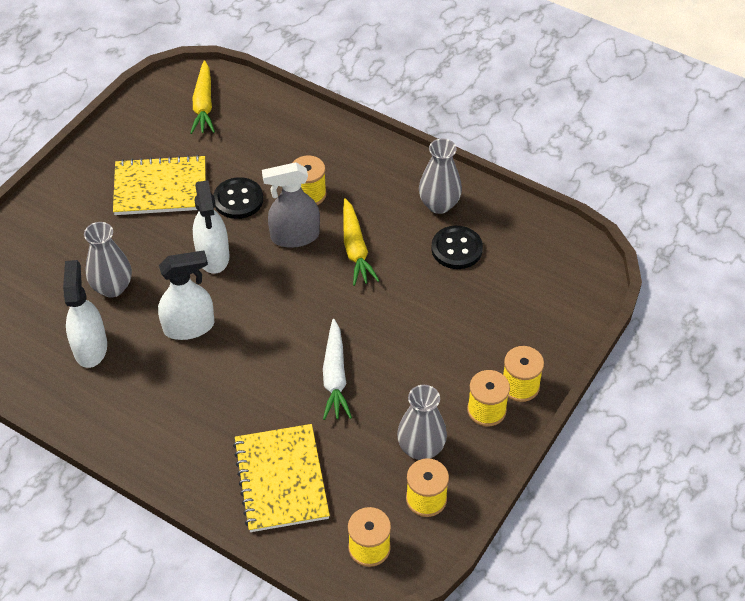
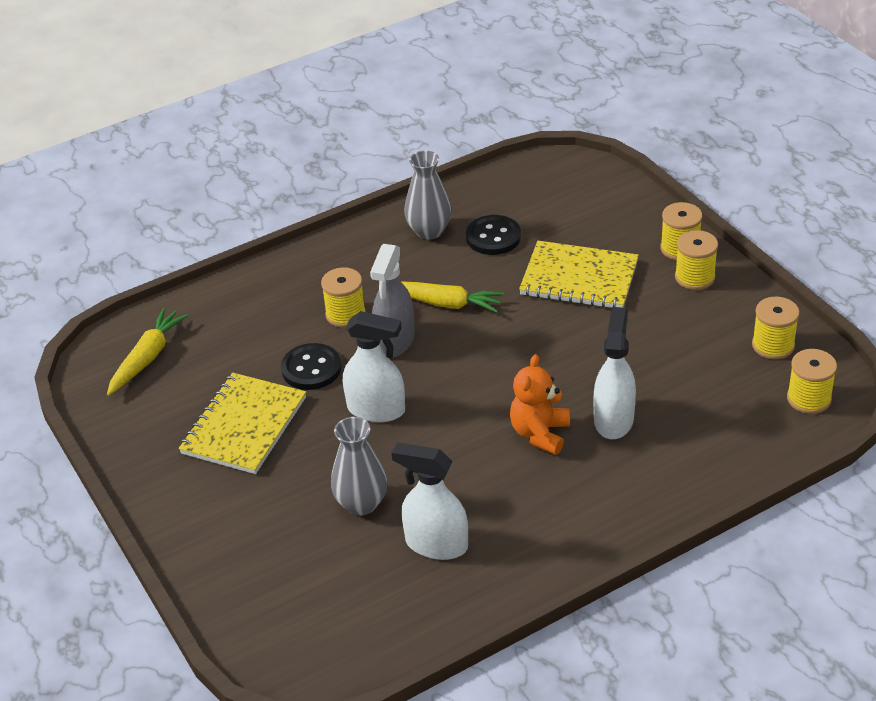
camera: 60 degrees left, 10 degrees down
(189, 327) = (461, 454): white spray bottle -> white spray bottle (613, 419)
(203, 105) = (147, 358): yellow carrot -> yellow carrot turned 90 degrees counterclockwise
(235, 368) = (540, 433): none -> orange teddy bear
(281, 479) = (699, 438): yellow notebook -> yellow notebook (579, 278)
(335, 376) = (595, 364): white carrot -> none
(421, 448) = (714, 331): grey vase -> none

